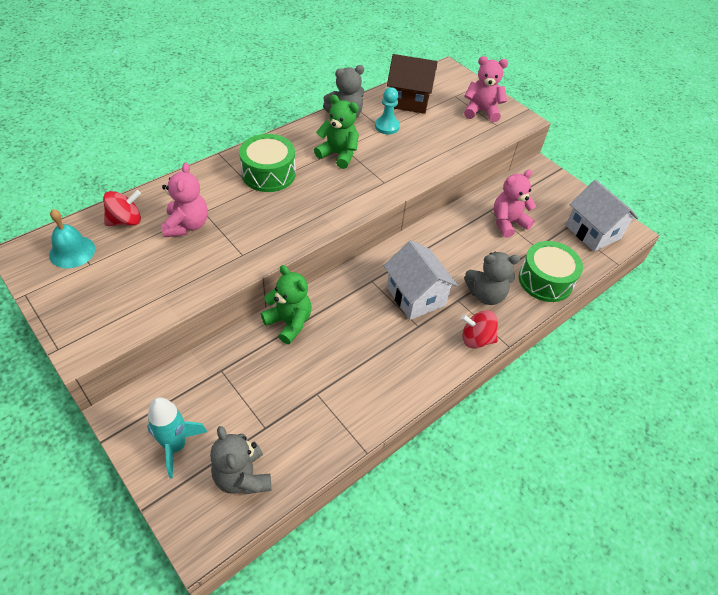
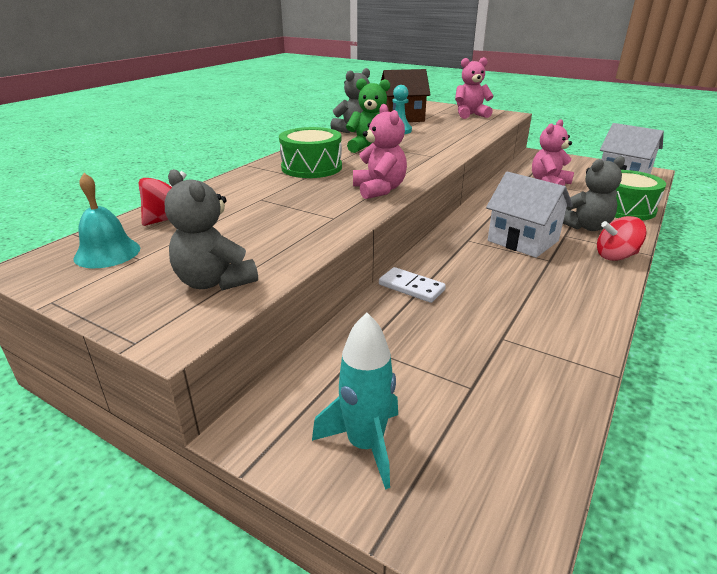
camera: 15 degrees left, 20 degrees down
(187, 225) = (248, 210): pink teddy bear -> pink teddy bear (379, 190)
(242, 476) = (492, 451): grey teddy bear -> grey teddy bear (214, 282)
(289, 322) = (411, 287): green teddy bear -> white domino

